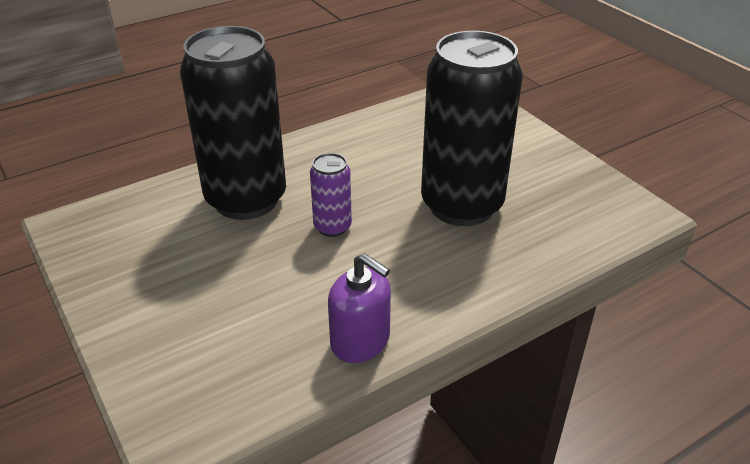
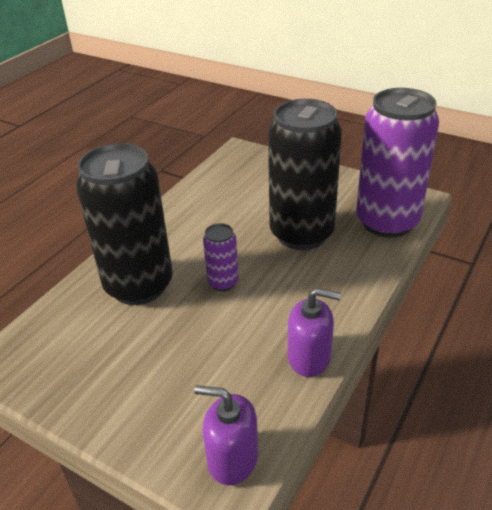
camera: 25 degrees left, 0 degrees up
(199, 407) = (232, 458): none -> purple soap dispenser
(578, 226) = (387, 222): none -> purple can

